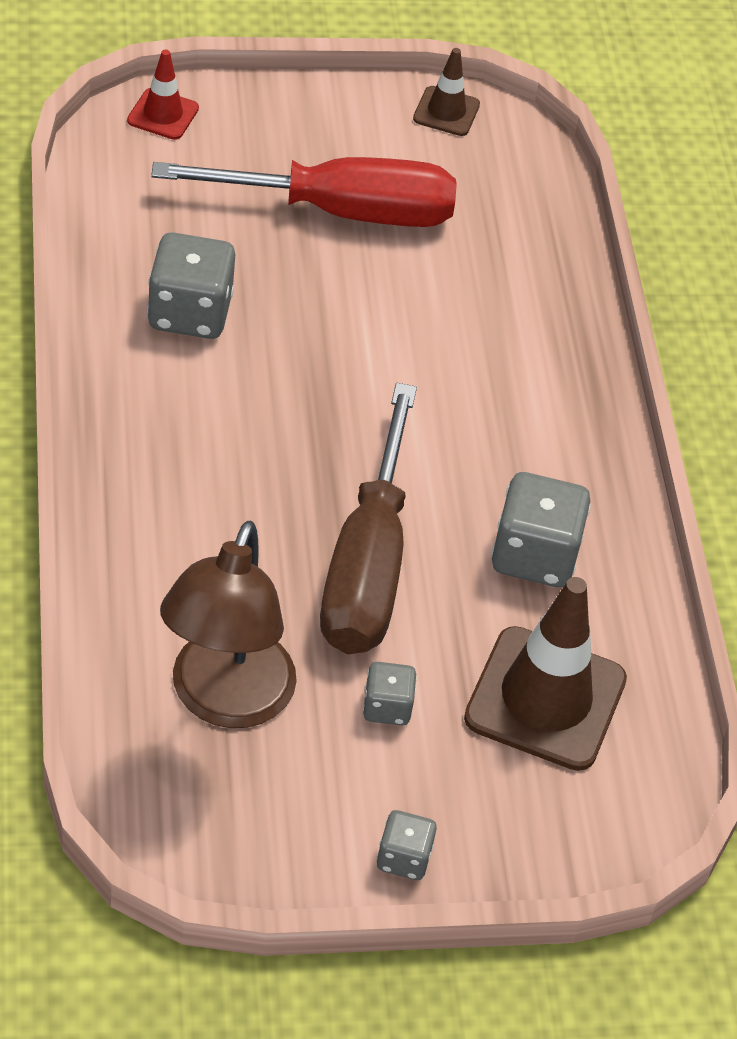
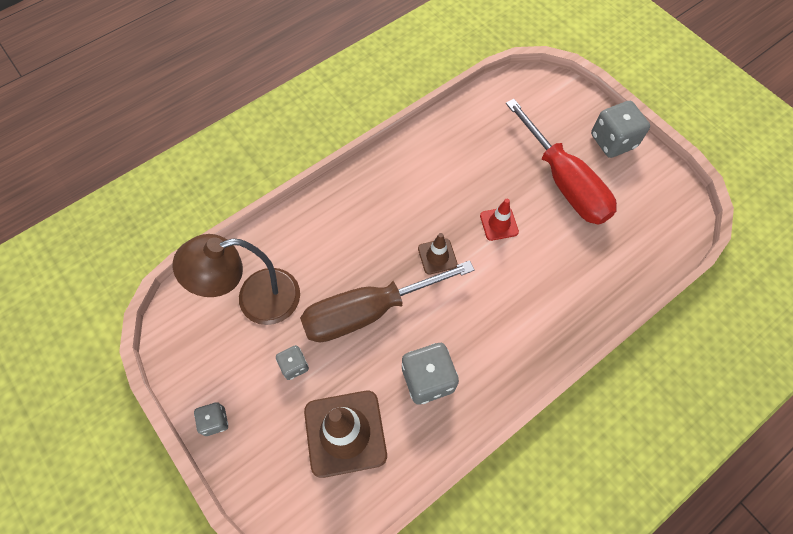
camera: 65 degrees right, 15 degrees up
(163, 114) = (555, 89): red traffic cone -> red traffic cone (499, 224)
(189, 313) = (454, 163): grey dice -> grey dice (613, 141)
(446, 112) = (668, 186): brown traffic cone -> brown traffic cone (437, 256)

